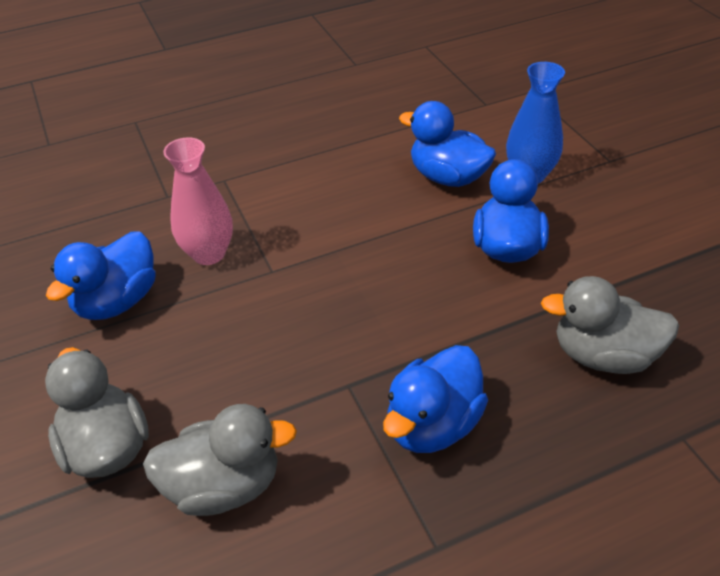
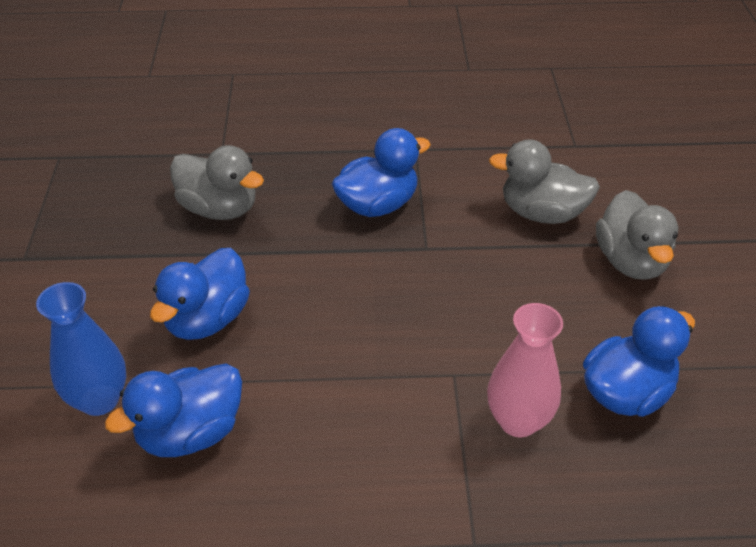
camera: 160 degrees left, 0 degrees up
(448, 177) = (190, 433): blue duck -> blue duck turned 90 degrees clockwise

